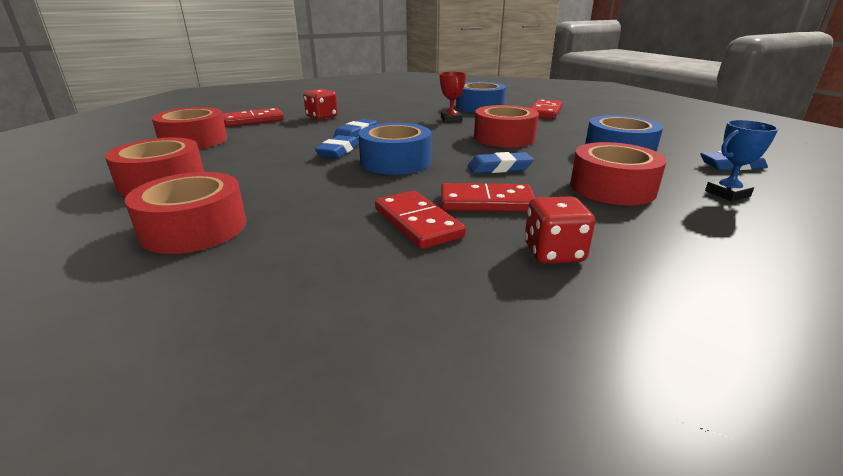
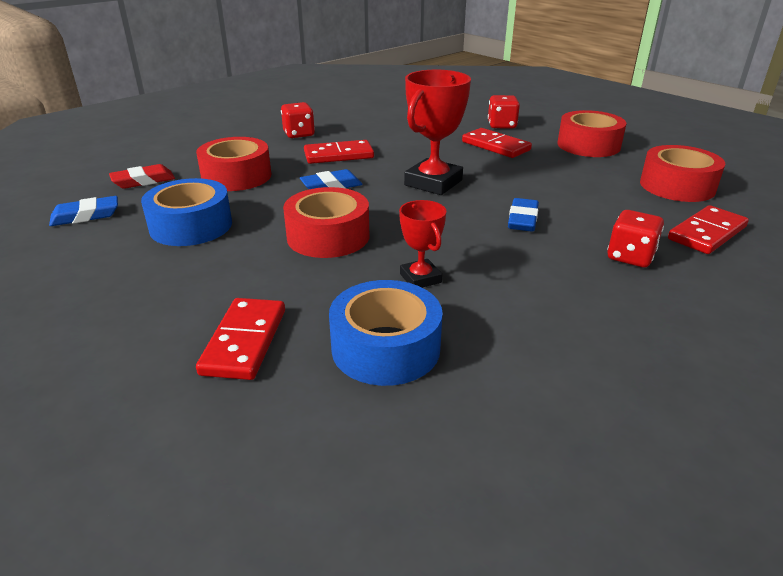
camera: 165 degrees right, 5 degrees up
(194, 228) = (502, 125): red tape -> red dice
(338, 151) = (504, 189): blue eraser -> none
(395, 161) = (433, 183): blue tape -> red trophy
(417, 223) = (379, 139): red domino -> red domino (495, 146)
(727, 193) = (143, 181): blue trophy -> red eraser

